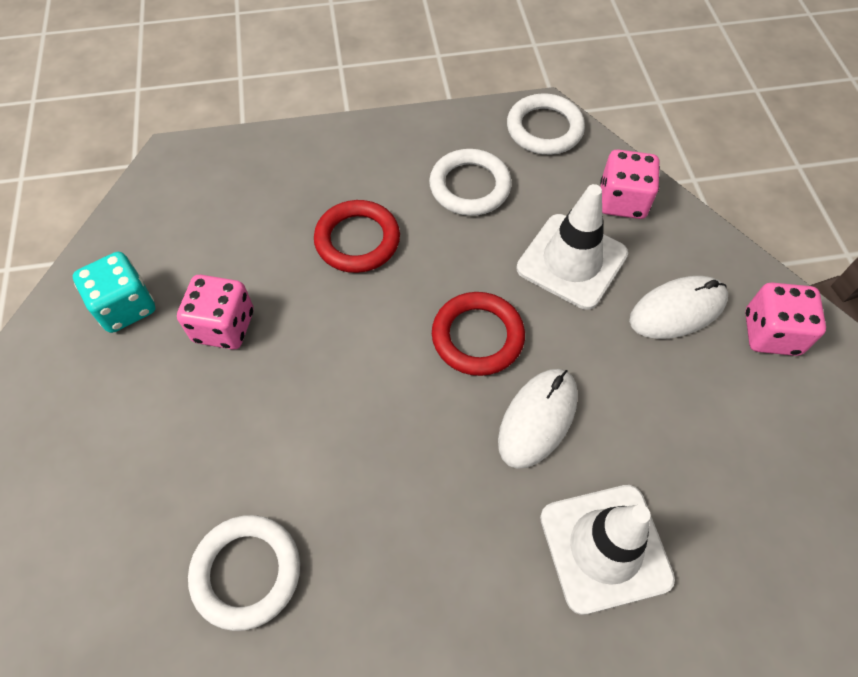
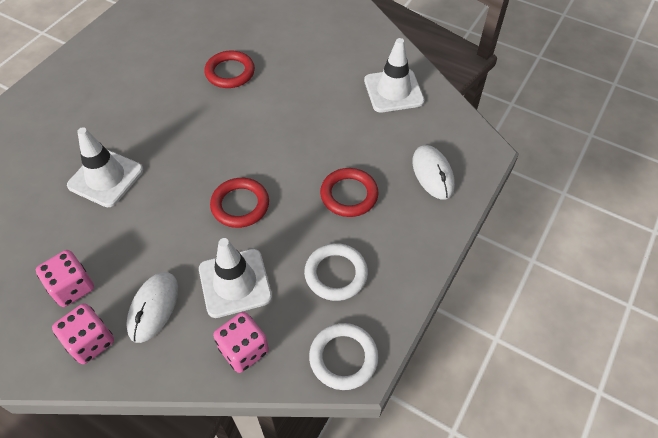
camera: 130 degrees right, 5 degrees down
(126, 307) = (393, 91): turquoise dice -> white traffic cone
(224, 326) = (347, 117): pink dice -> pink dice (72, 287)
(246, 572) = (230, 72): white ring -> red ring
(537, 419) = (177, 197): white mouse -> white mouse (432, 174)

